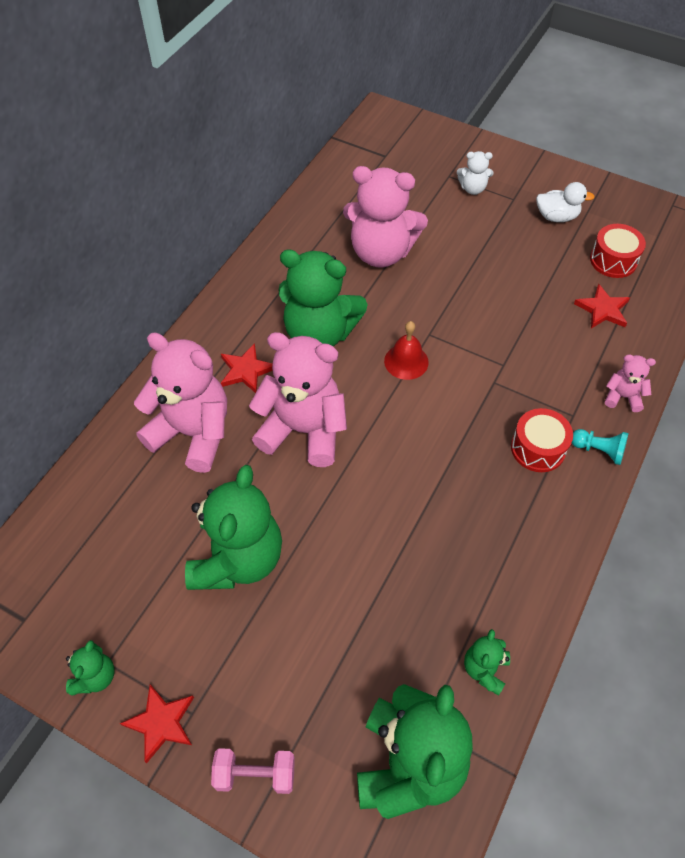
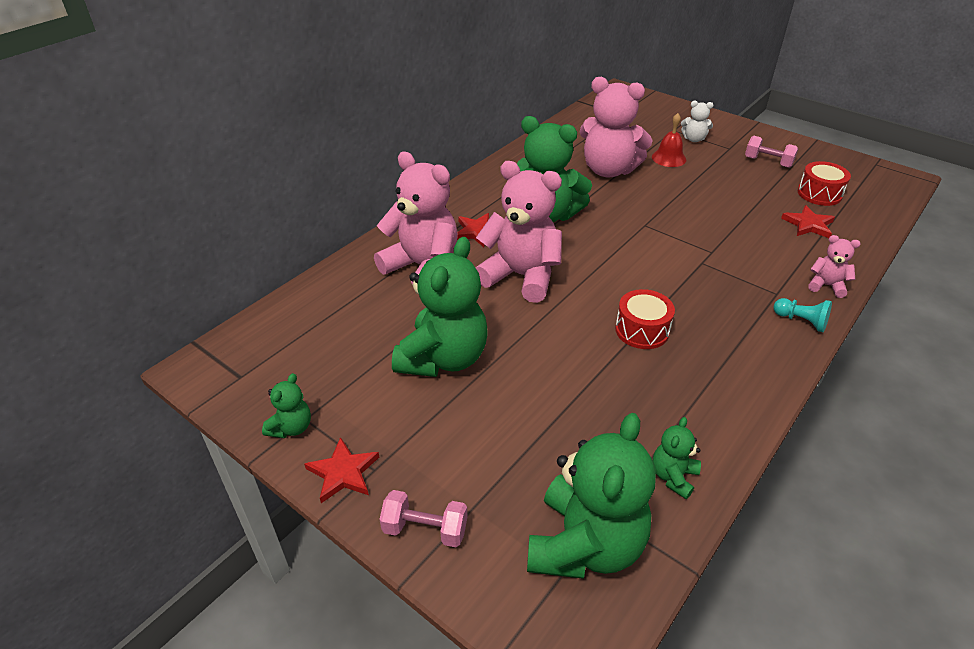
camera: 10 degrees right, 15 degrees down
(406, 361) = (621, 240): red bell -> red bell (668, 158)
(538, 448) = (741, 313): red drum -> red drum (642, 330)
(556, 217) = (768, 162): white duck -> pink dumbbell

